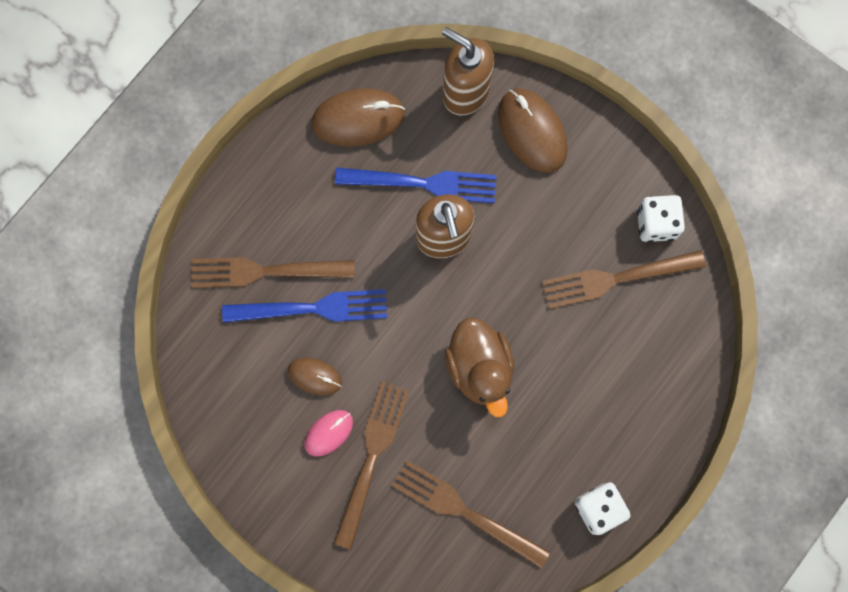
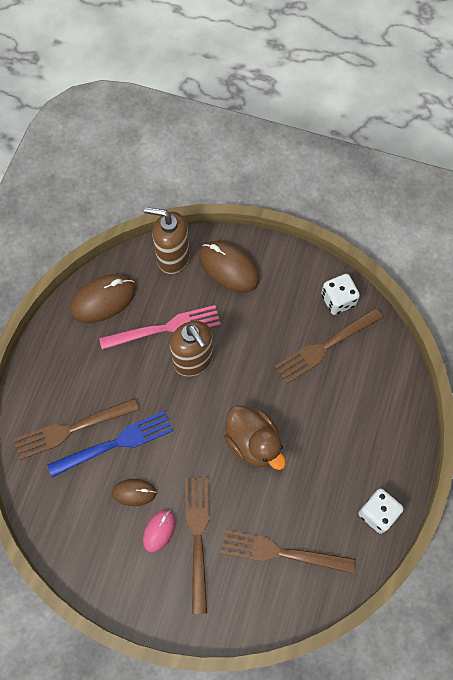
camera: 20 degrees left, 10 degrees down
(423, 183) = (165, 328): blue fork -> pink fork

